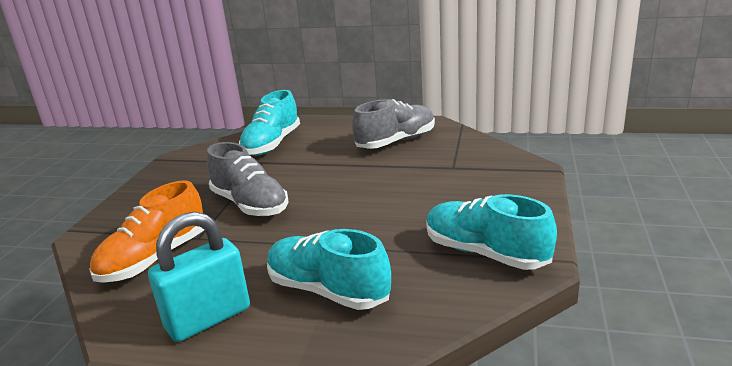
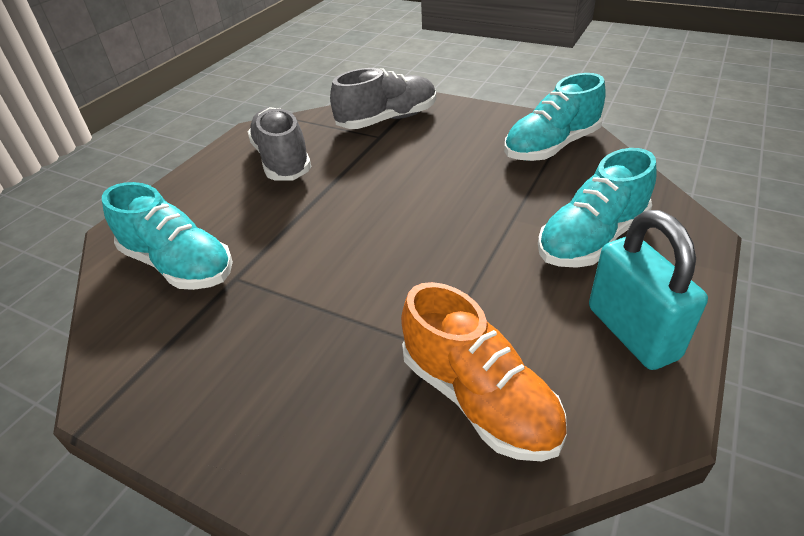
camera: 75 degrees left, 15 degrees up
(250, 204) = (368, 293): grey shoe -> grey shoe (387, 120)

